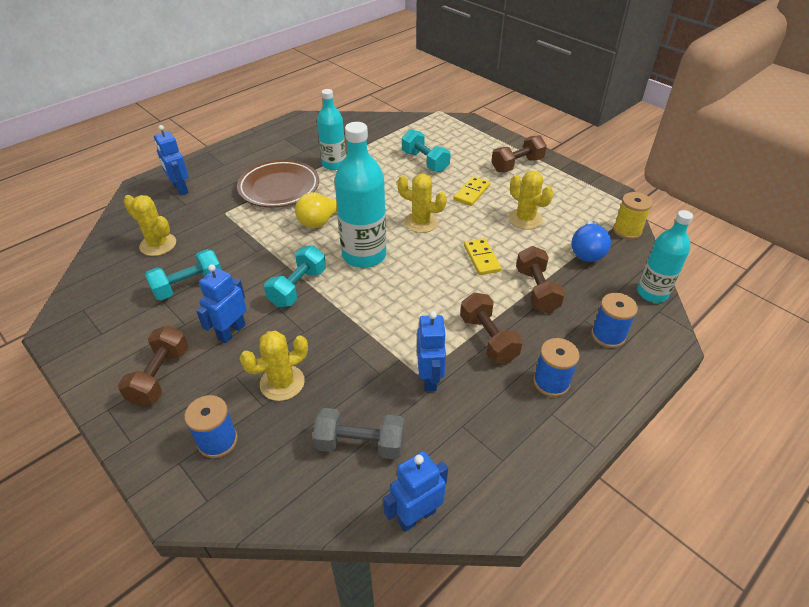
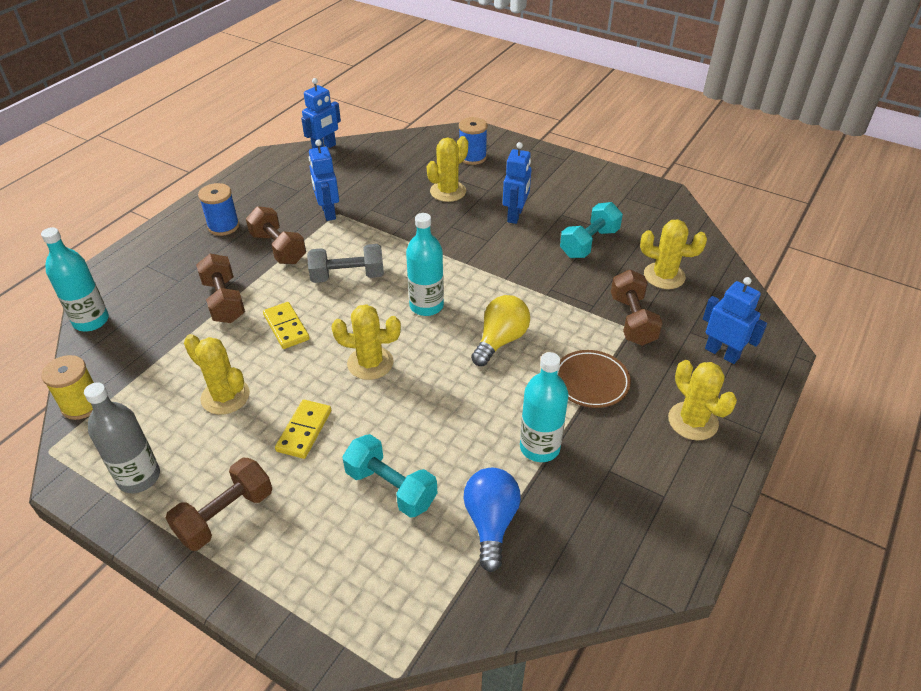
camera: 165 degrees right, 0 degrees up
(160, 376) = (546, 180): brown dumbbell -> brown dumbbell (632, 320)
(238, 161) = (693, 421): none -> yellow cactus
(279, 188) = (591, 382): brown plate -> brown plate, size x0.64
(298, 287) = (480, 260): turquoise dumbbell -> none
(360, 444) = (371, 170): grey dumbbell -> grey dumbbell (347, 276)
(364, 255) = (426, 306): turquoise bottle -> turquoise bottle, size x0.65
(571, 187) = (139, 477): none -> grey bottle
(587, 251) = (150, 360): blue light bulb -> blue light bulb (491, 523)
(608, 335) = (159, 270): blue spool -> none

